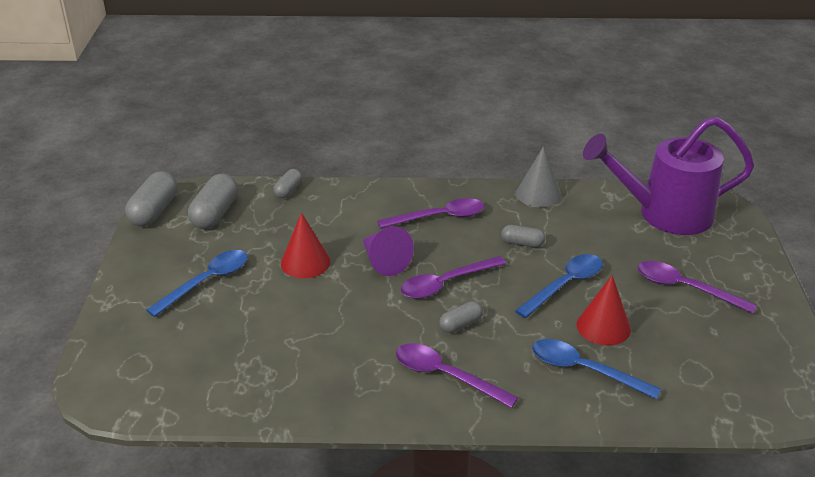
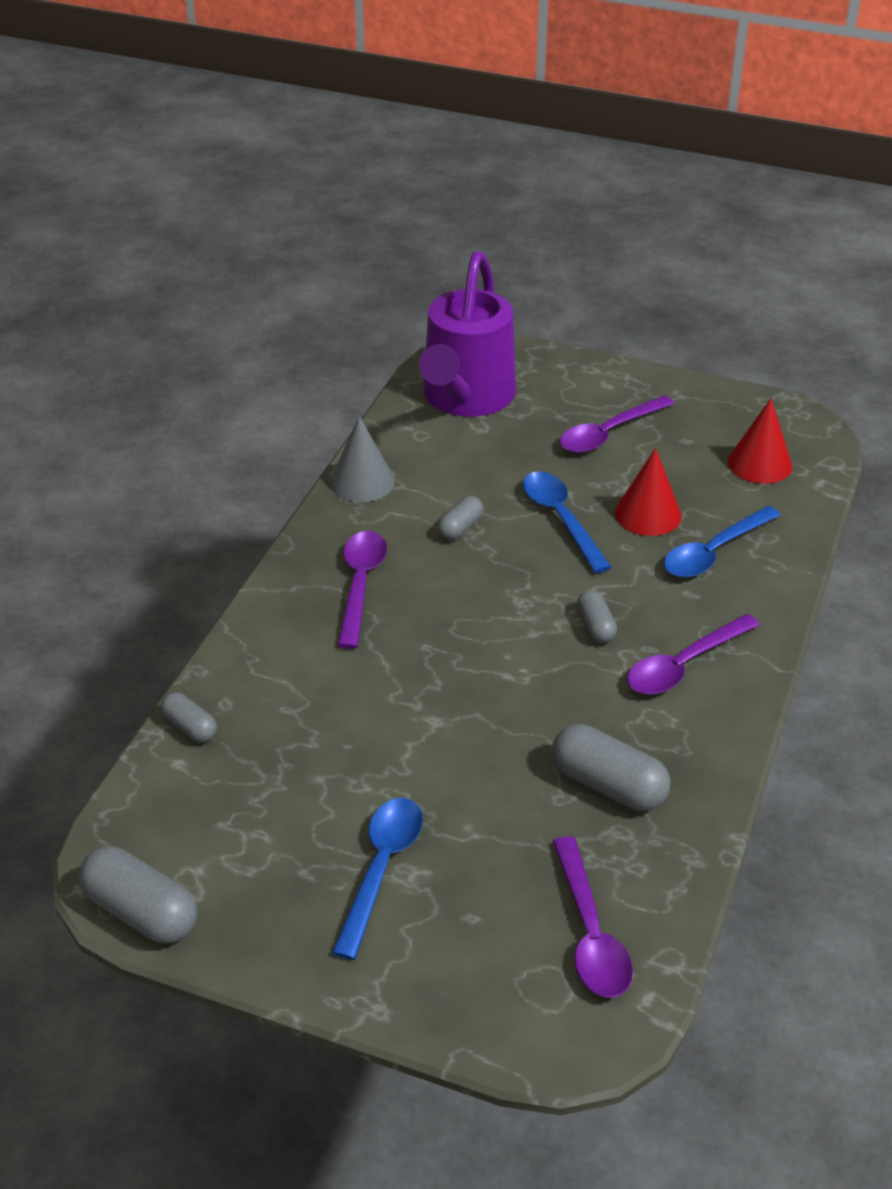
camera: 70 degrees left, 5 degrees up
(207, 282) = (381, 869): blue spoon -> blue spoon turned 45 degrees clockwise
(215, 214) = (200, 830): grey capsule -> grey capsule (608, 785)
(305, 262) = (391, 746): red cone -> red cone (759, 463)
(384, 261) = (432, 663): purple cone -> none
(446, 283) = (509, 617): purple spoon -> purple spoon (590, 933)

